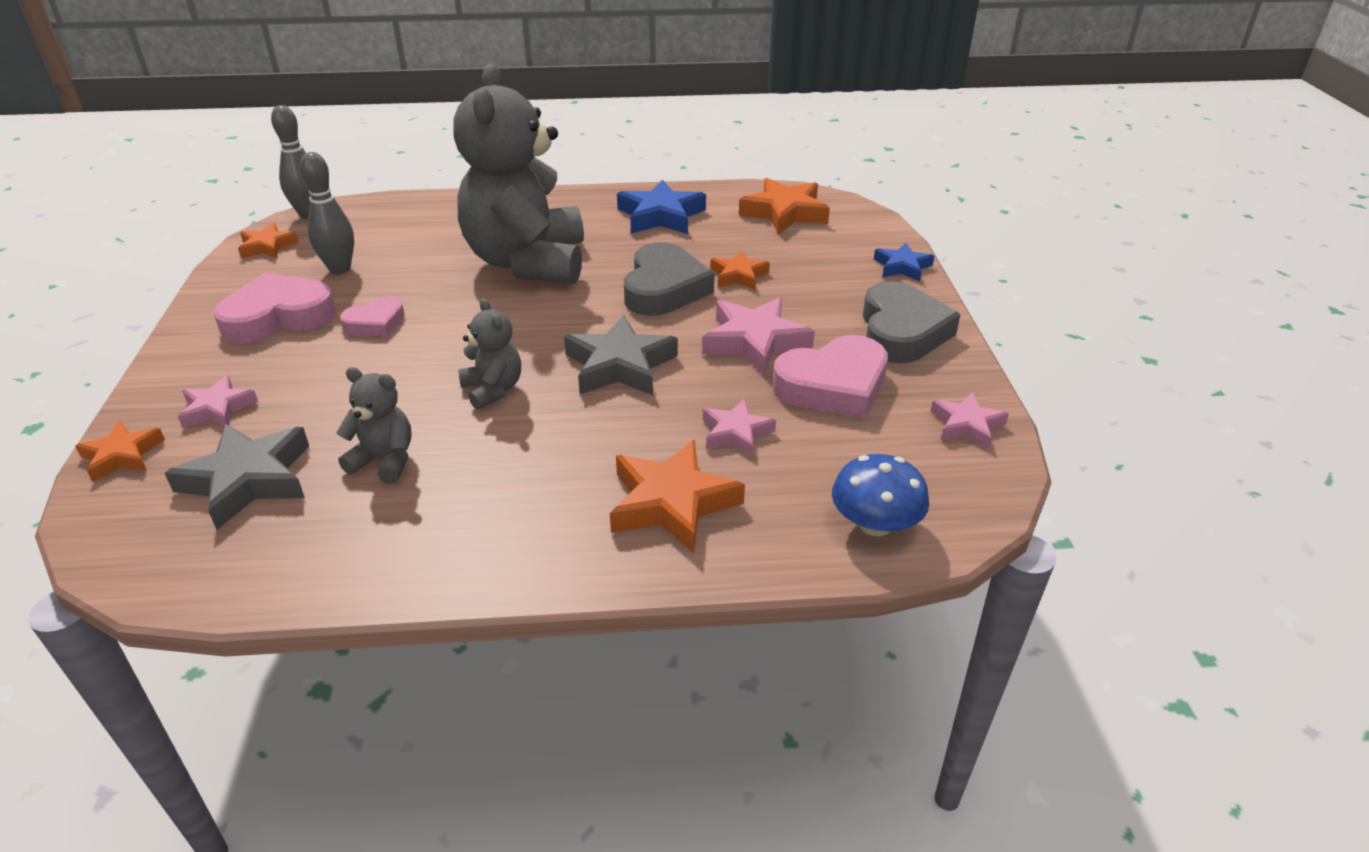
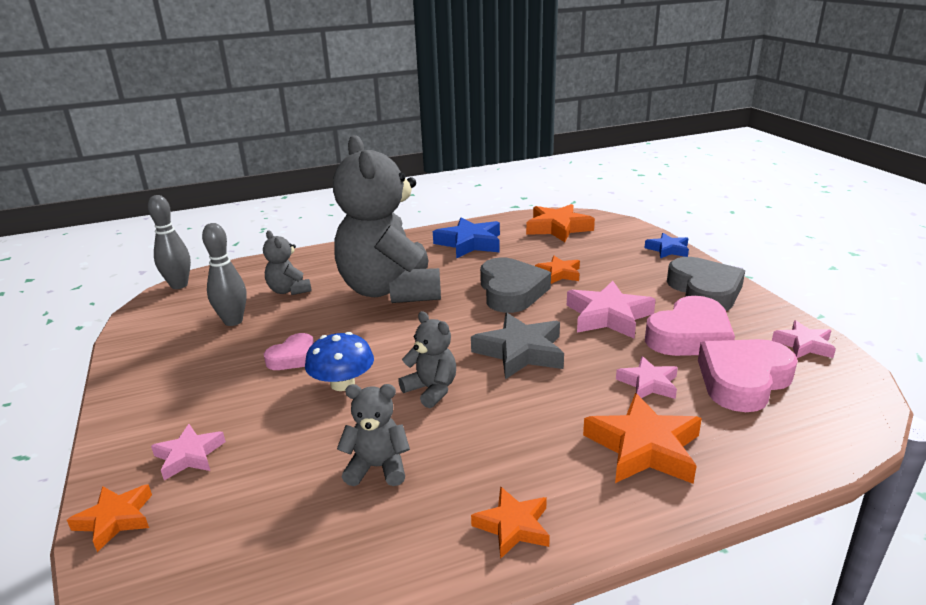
camera: 15 degrees left, 10 degrees down
(248, 480) = (259, 513): grey star -> none
(267, 246) = (156, 315): orange star -> orange star (513, 526)
(278, 317) = (200, 368): pink heart -> pink heart (743, 380)
(419, 242) = (289, 290): none -> grey teddy bear
(875, 524) = (805, 428): blue mushroom -> blue mushroom (342, 383)

